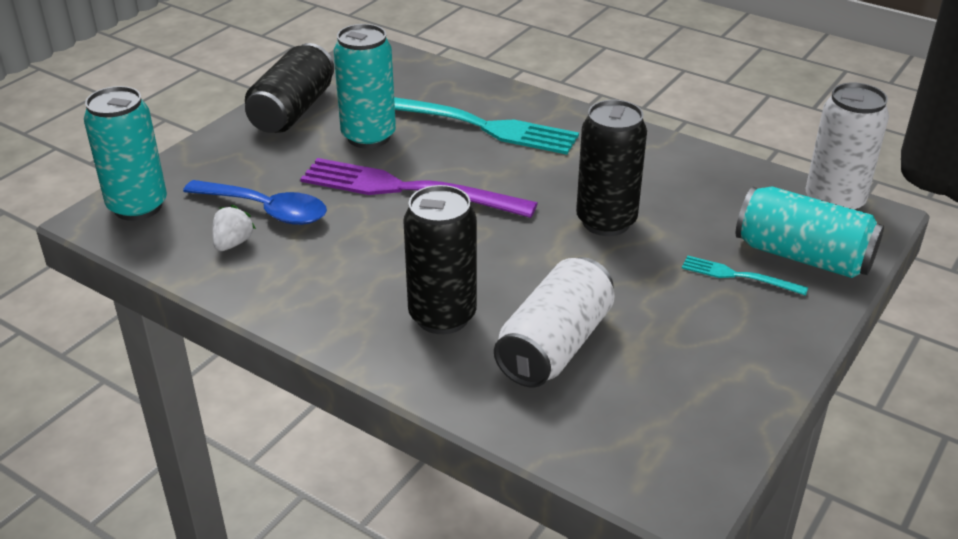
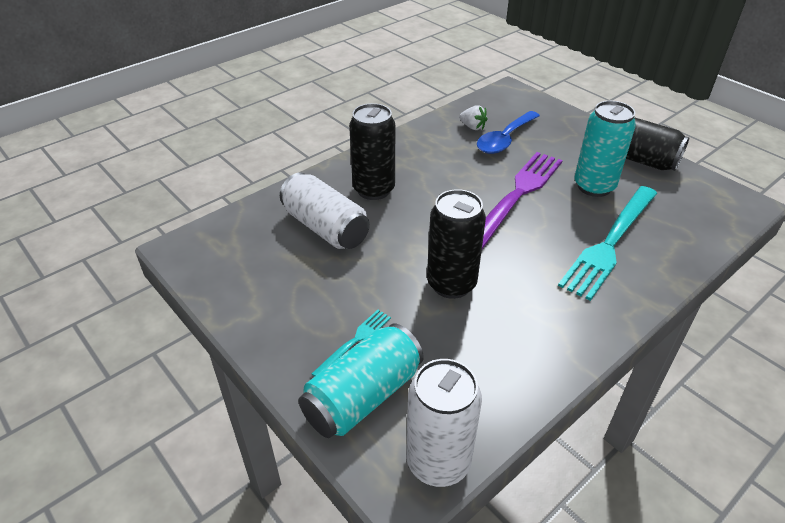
camera: 105 degrees right, 5 degrees up
(138, 207) = (518, 100): turquoise can -> none

